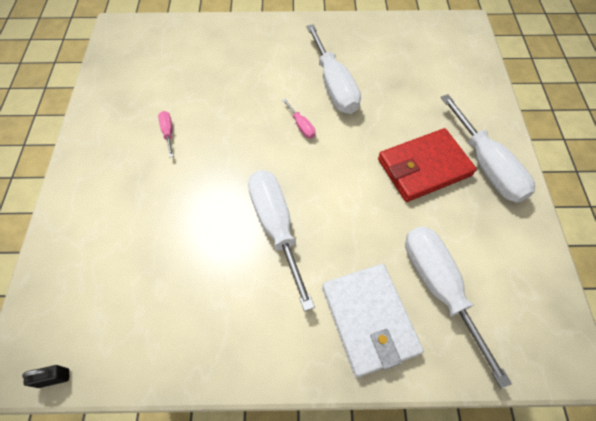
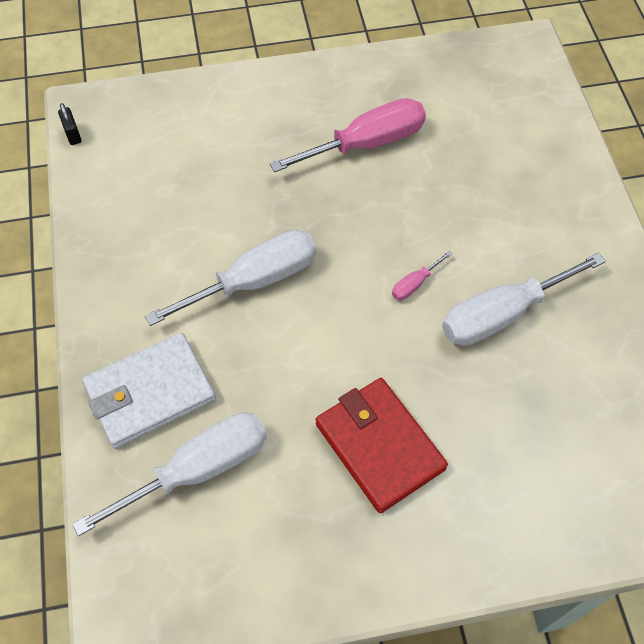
camera: 80 degrees right, 0 degrees up
(168, 132) = (367, 144): pink screwdriver -> pink screwdriver, size x2.31
(486, 166) = (402, 535): white screwdriver -> none

